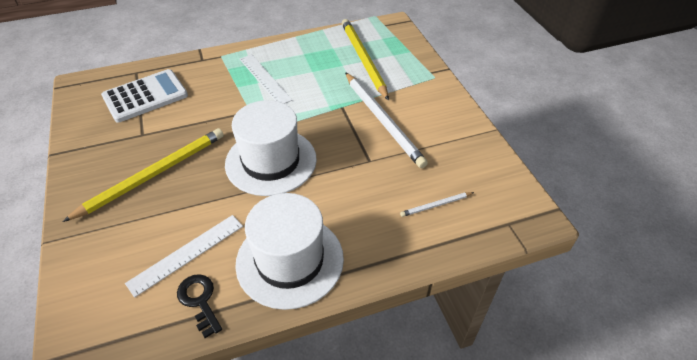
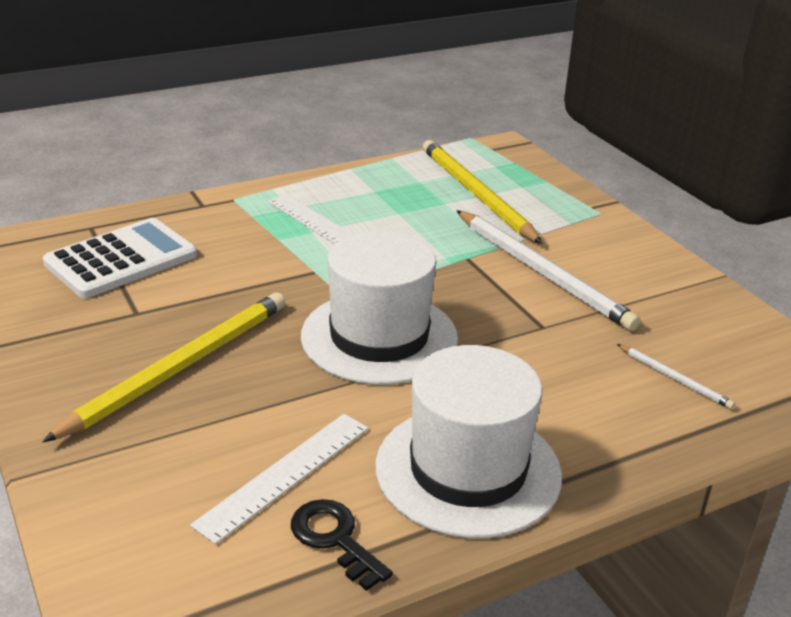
camera: 10 degrees left, 15 degrees down
(436, 205) = (675, 379): white pencil -> white pencil turned 105 degrees counterclockwise

